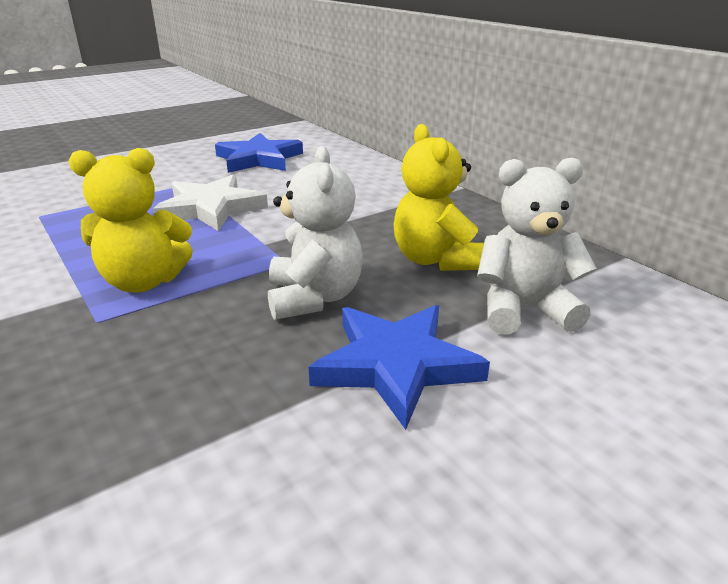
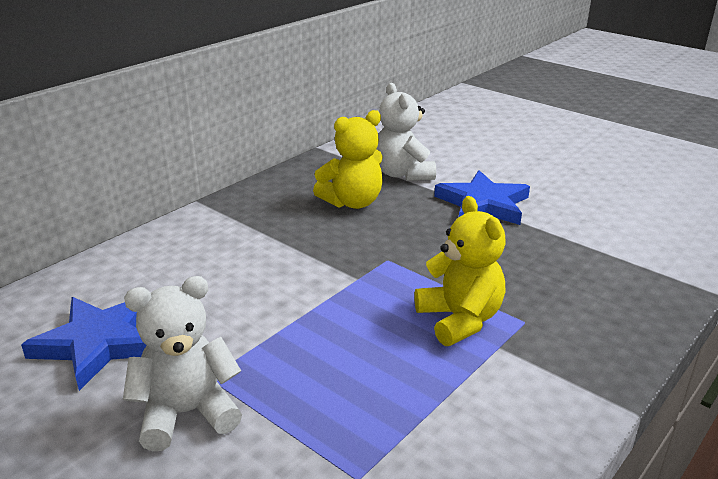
camera: 105 degrees left, 0 degrees up
(211, 208) = (289, 332): white star -> none
(314, 298) = (432, 238): white teddy bear -> white teddy bear (187, 413)

